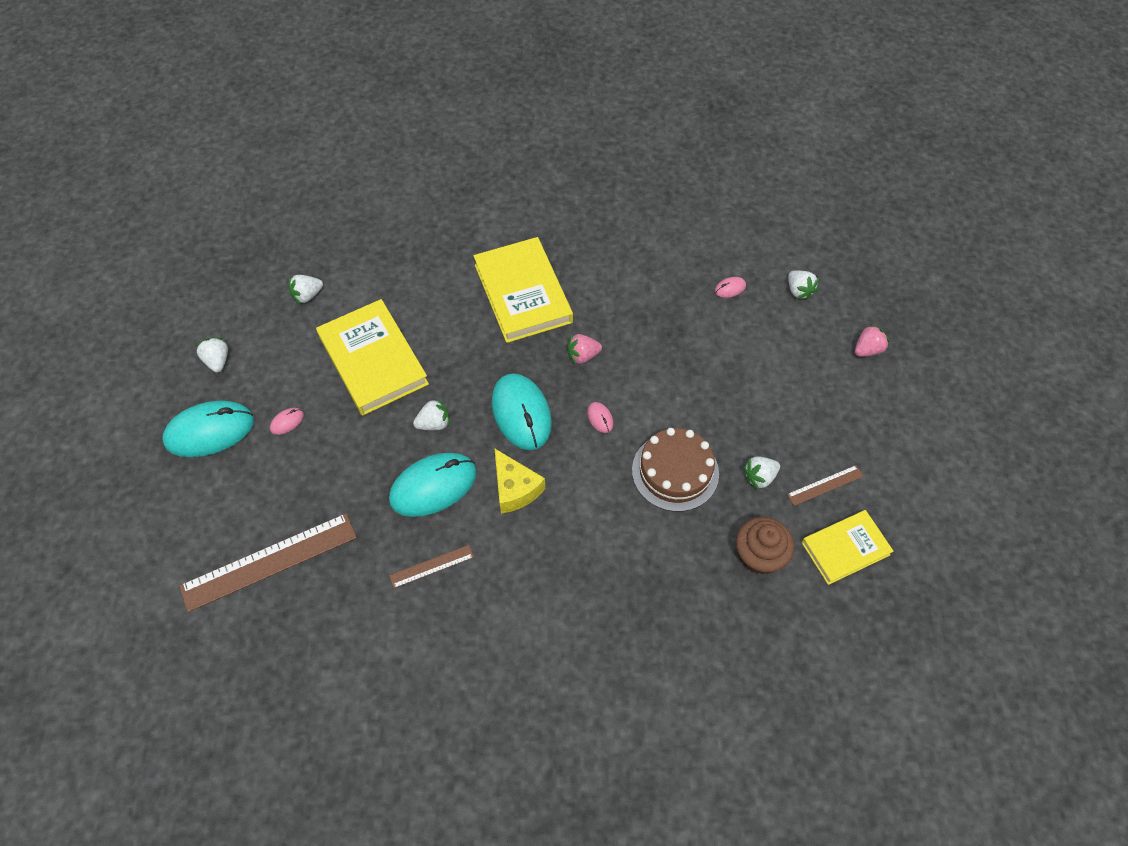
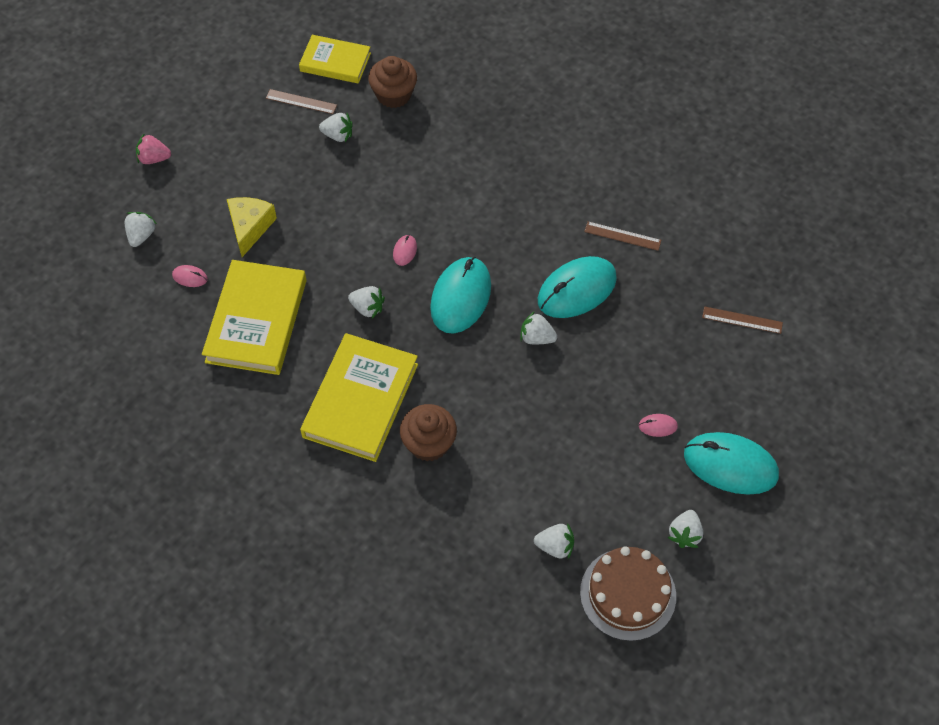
camera: 140 degrees left, 0 degrees up
(269, 561) = (742, 320): brown ruler -> brown ruler, size x0.48
(373, 360) = (543, 431): yellow book -> yellow book (256, 321)
(433, 486) = (576, 290): turquoise mouse -> turquoise mouse turned 45 degrees counterclockwise
(449, 299) = (429, 443): none -> brown cupcake
(515, 488) = (517, 246): yellow cheese -> yellow cheese (250, 227)
(582, 356) = (367, 308): pink strawberry -> white strawberry
(675, 471) = (391, 178): brown cake -> brown cake (628, 594)

